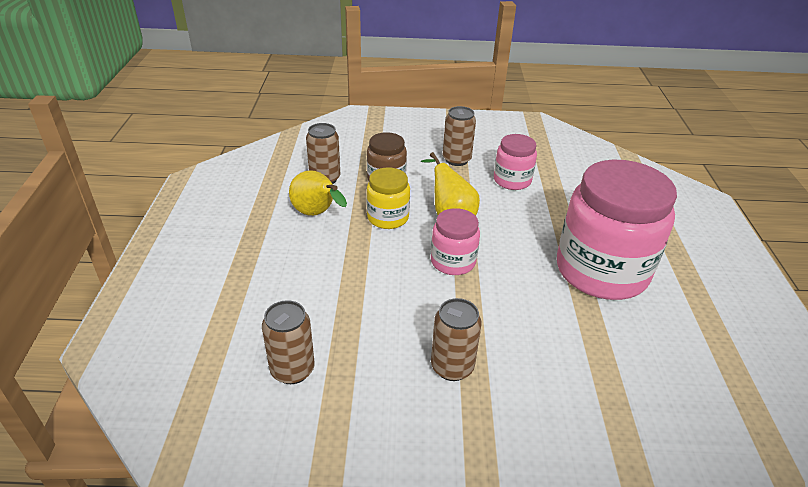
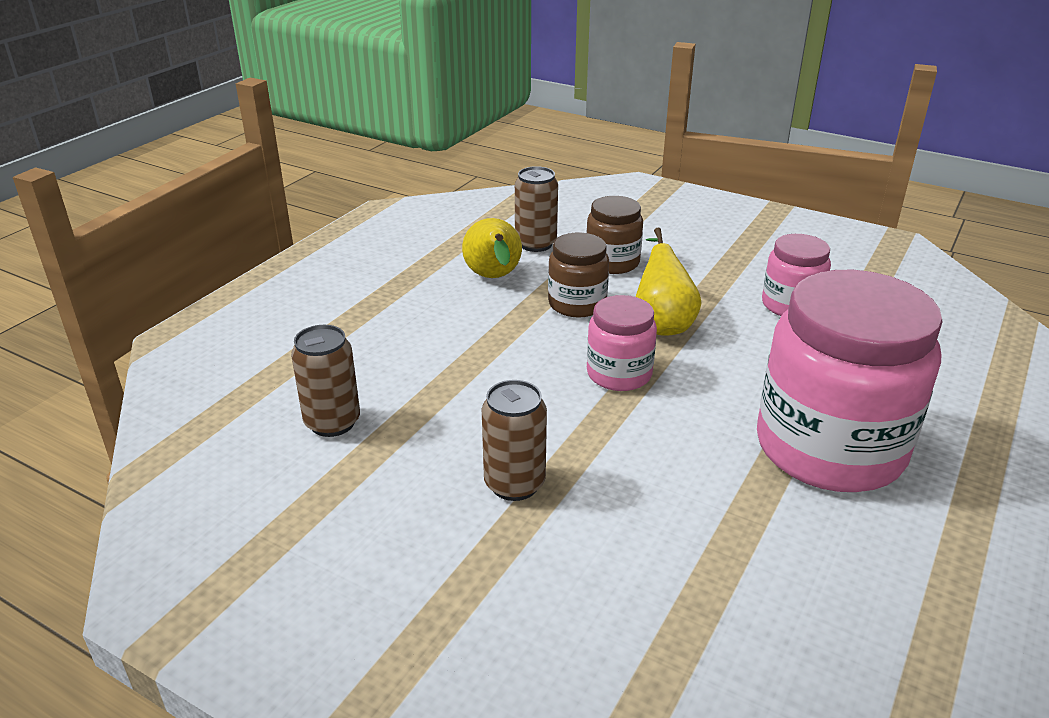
camera: 30 degrees right, 5 degrees down
(388, 217) = (577, 304): yellow jar -> brown jar
(456, 159) = (730, 262): brown can -> none

